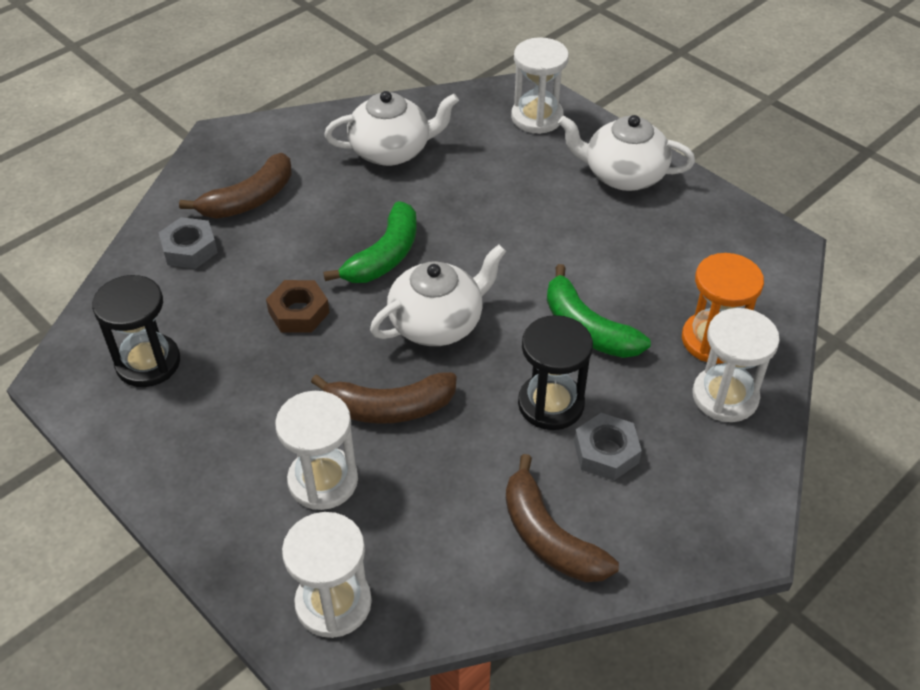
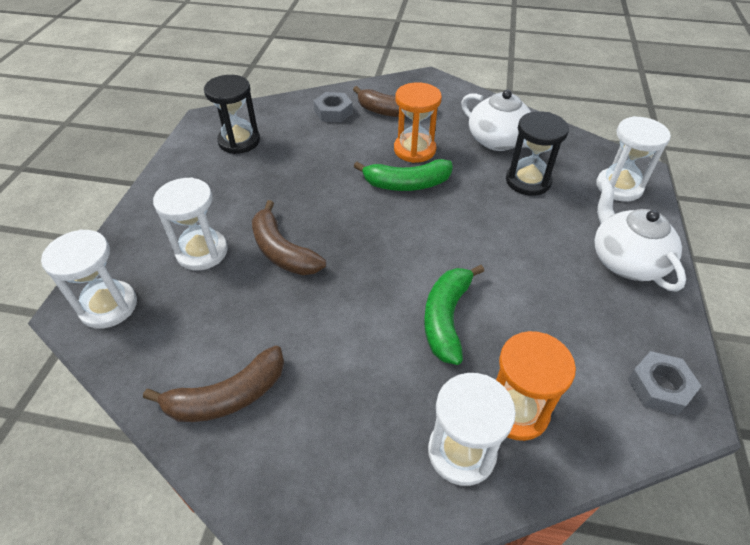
camera: 55 degrees right, 0 degrees up
(299, 312) = (325, 174): brown nut -> none
(336, 219) = (414, 150): none -> orange hourglass
(437, 323) = (374, 236): white teapot -> none
(548, 537) = (227, 396): brown banana -> brown banana turned 135 degrees counterclockwise
(551, 404) = (354, 334): black hourglass -> black hourglass (528, 181)
(606, 452) = (334, 393): grey nut -> grey nut (659, 387)

